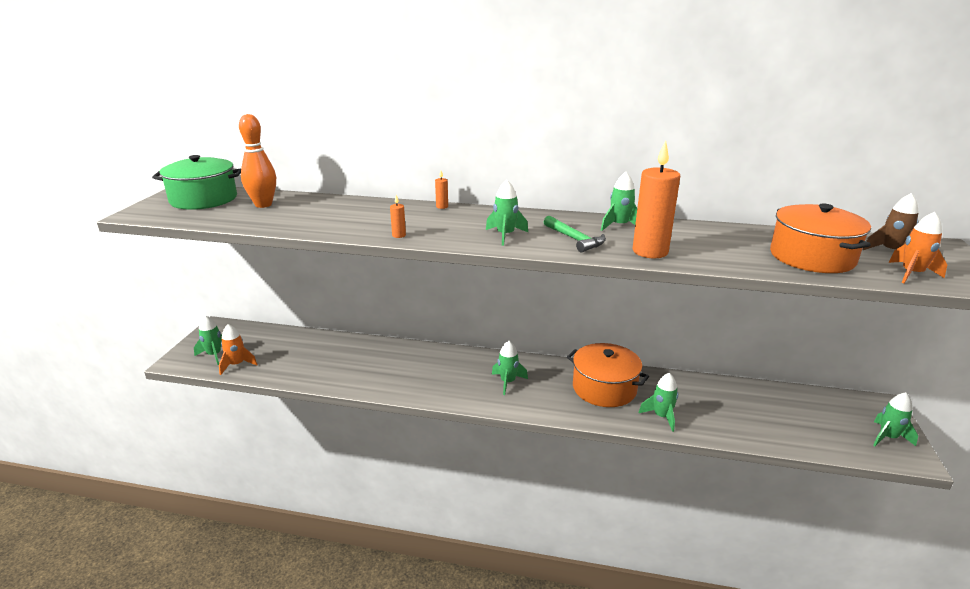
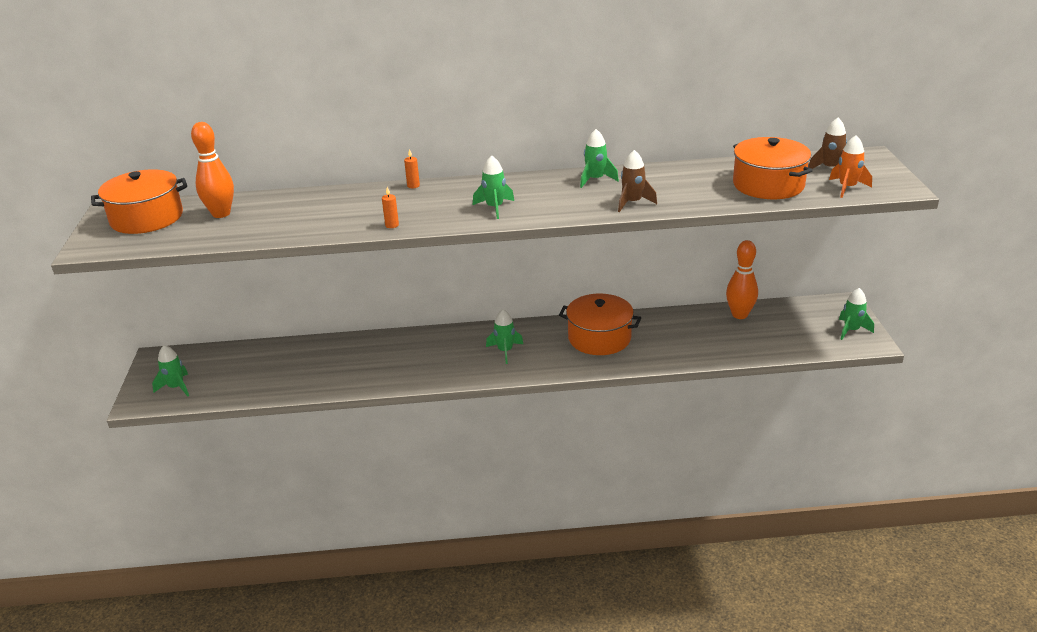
camera: 15 degrees left, 5 degrees up
(204, 199) = (147, 218): green pot -> orange pot
(237, 364) = (209, 392): orange rocket -> none
(574, 239) = (561, 201): green hammer -> none
(650, 251) = (632, 202): orange candle -> brown rocket
(661, 416) = (659, 353): green rocket -> none
(759, 394) = (739, 315): none -> orange bowling pin

